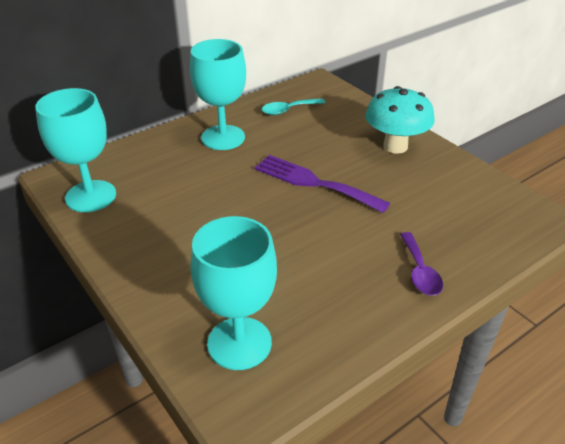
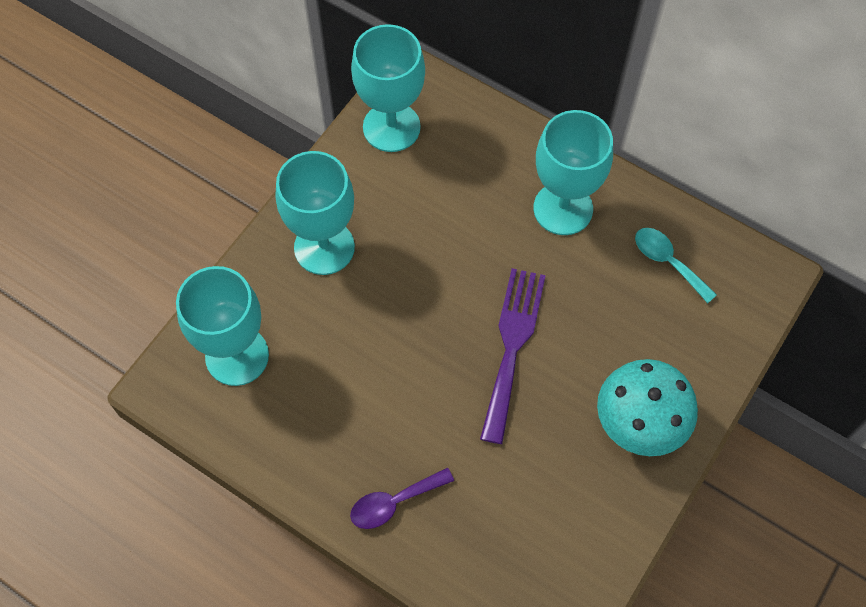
camera: 70 degrees right, 25 degrees up
(169, 259) = (324, 247): none -> turquoise goblet

